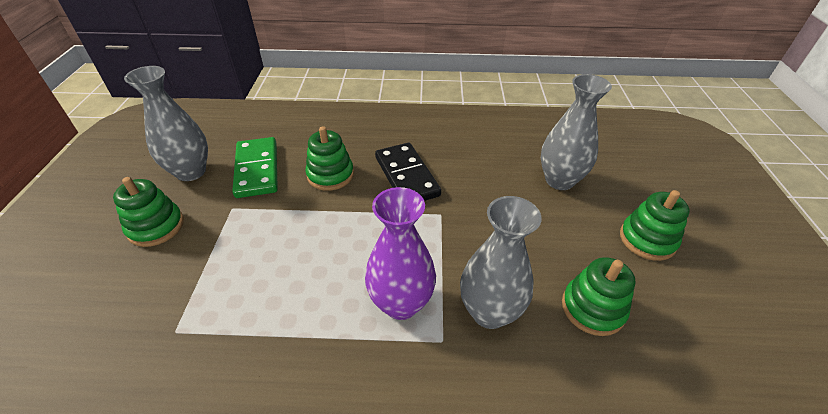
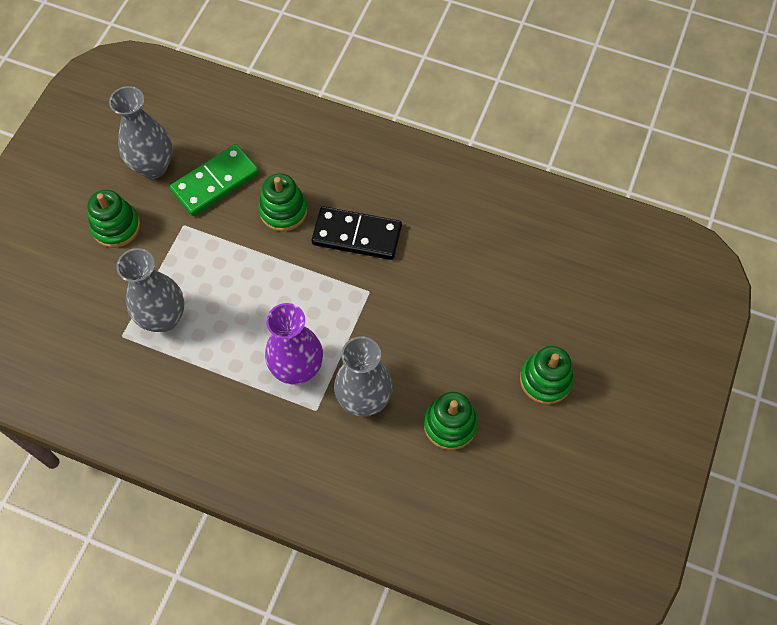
camera: 20 degrees right, 20 degrees up
(257, 169) = (215, 182): green domino -> green domino turned 45 degrees clockwise
(407, 176) = (357, 235): black domino -> black domino turned 75 degrees counterclockwise
(559, 180) = (507, 288): grey vase -> grey vase (163, 318)

